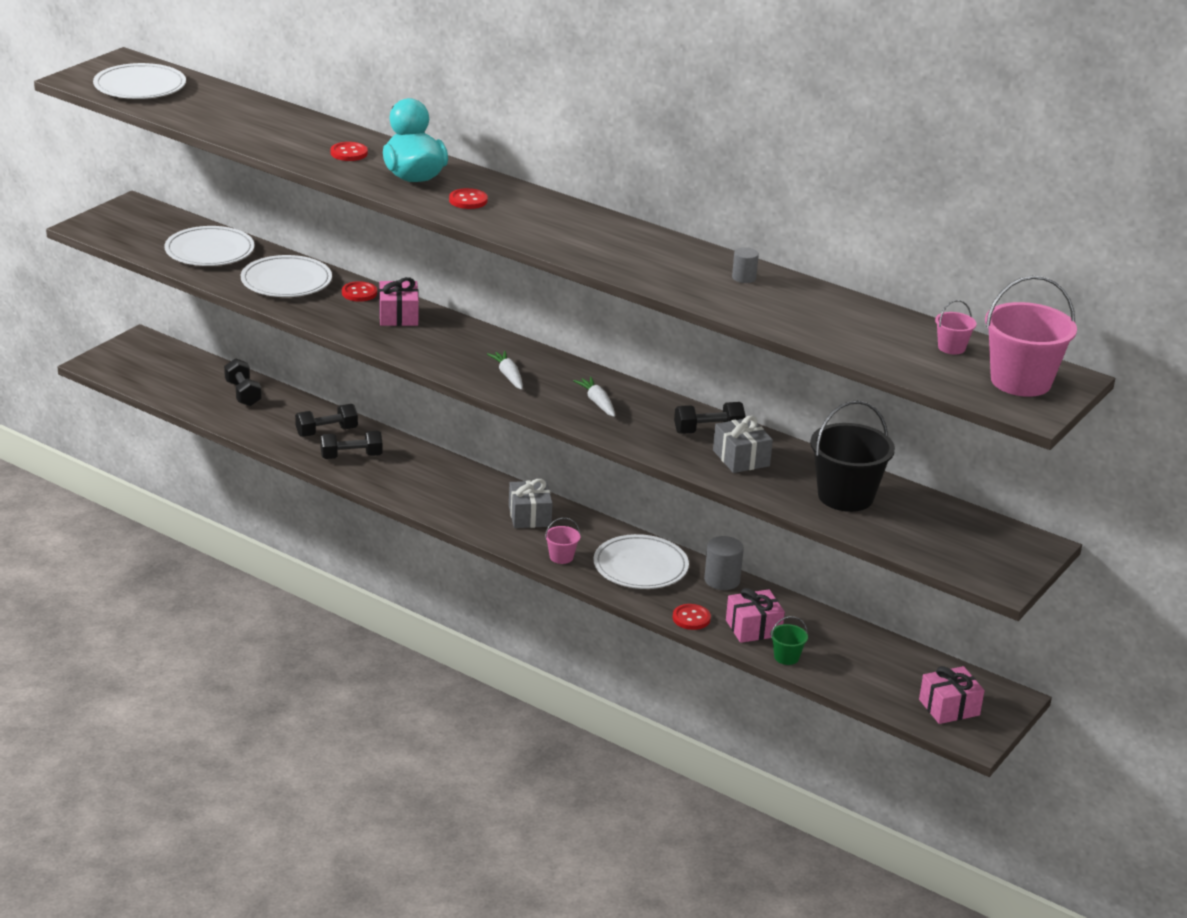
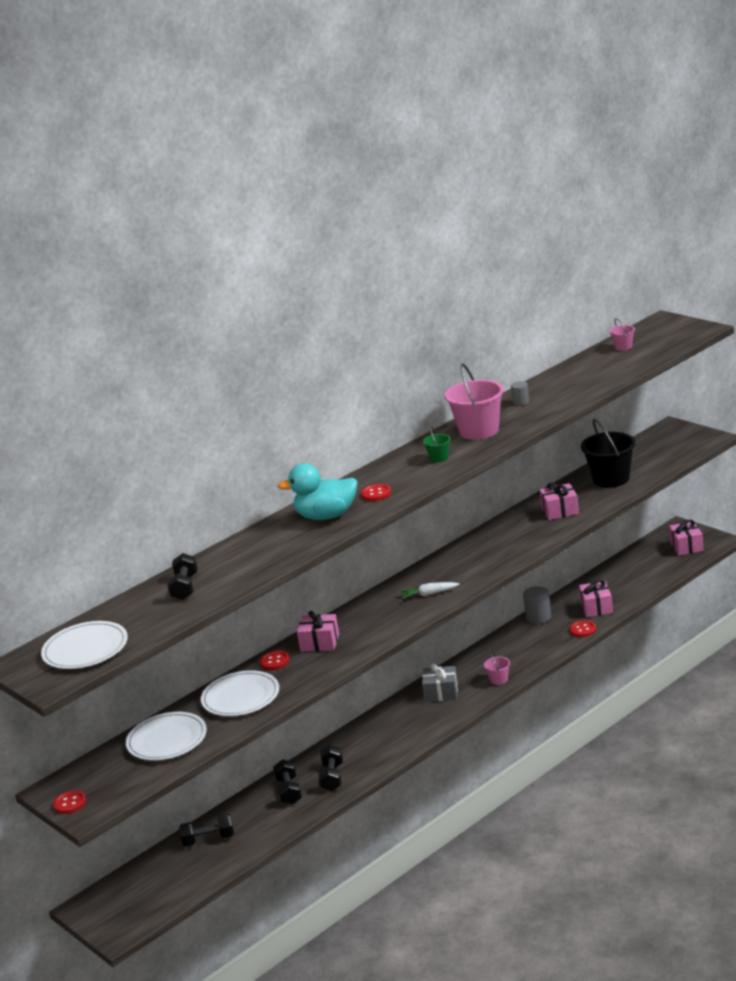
camera: 70 degrees left, 5 degrees down
(349, 153) = (272, 544): red button -> red button (70, 803)
(597, 402) = (476, 560): white carrot -> none
(640, 566) = (516, 648): white plate -> none
(708, 431) = (522, 521): black dumbbell -> black dumbbell (185, 587)
(741, 458) = (560, 511): grey gift -> pink gift
(786, 657) = (630, 597): green bucket -> green bucket (439, 458)
(1020, 381) = (666, 331): pink bucket -> pink bucket (479, 431)

